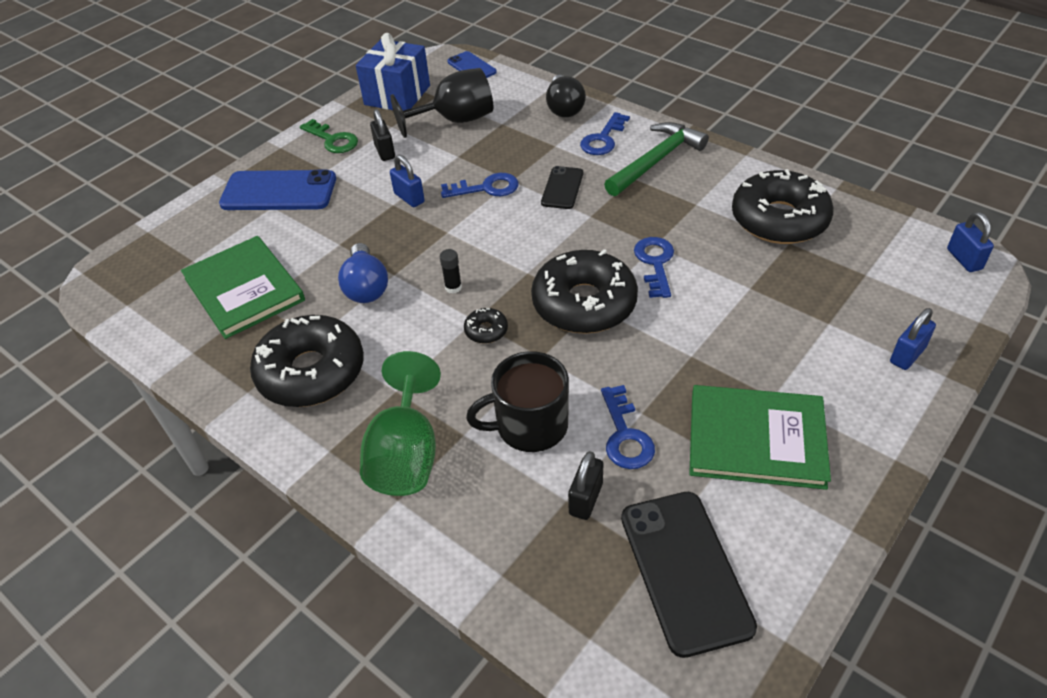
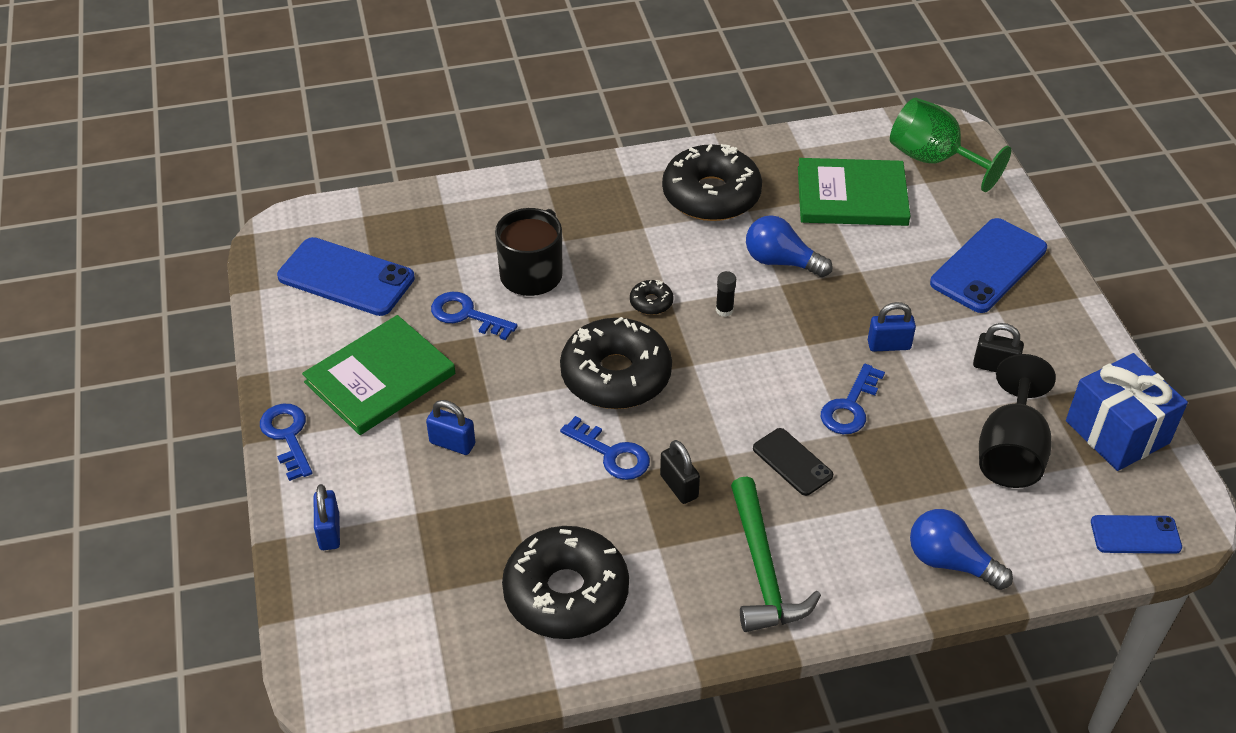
camera: 125 degrees right, 0 degrees up
(333, 140) = (1057, 339): green key -> none
(406, 455) = (579, 206): green goblet -> green goblet (933, 160)
(564, 108) = (950, 562): black light bulb -> blue light bulb
(585, 499) = (445, 266): black padlock -> black padlock (679, 486)
(603, 139) = (849, 553): blue key -> blue key (287, 436)
(684, 571) = (346, 277): black phone -> blue phone
(964, 259) = (356, 688): blue padlock -> blue padlock (452, 443)

